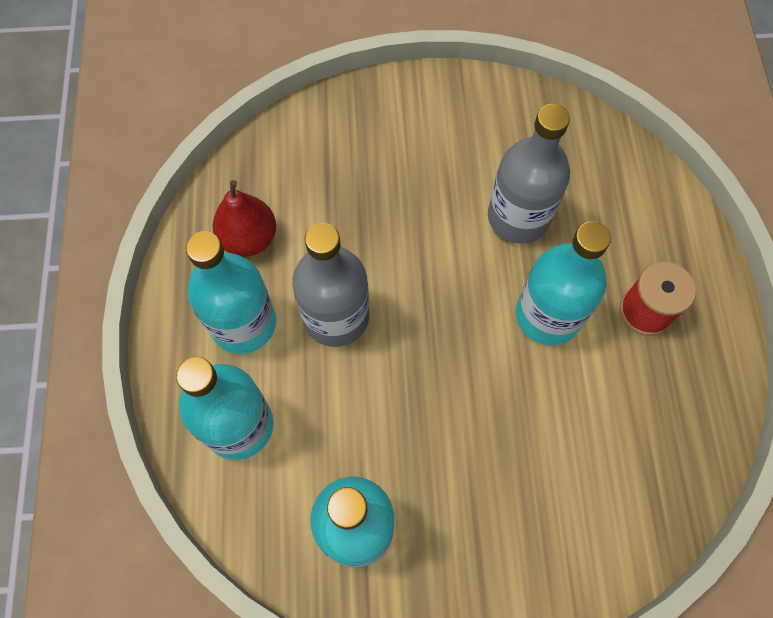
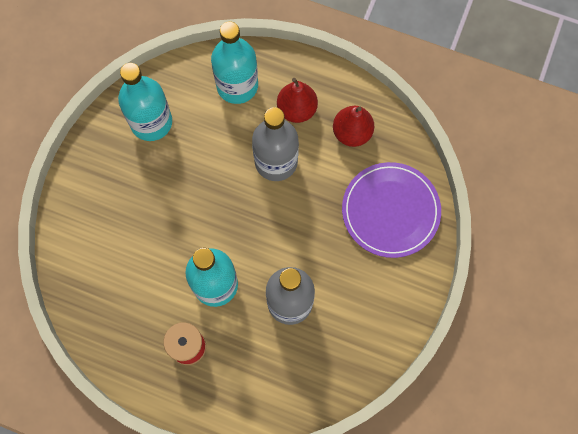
camera: 115 degrees right, 5 degrees up
(243, 323) = (297, 109): turquoise bottle -> red pear
(338, 152) = (390, 211): none -> purple plate

